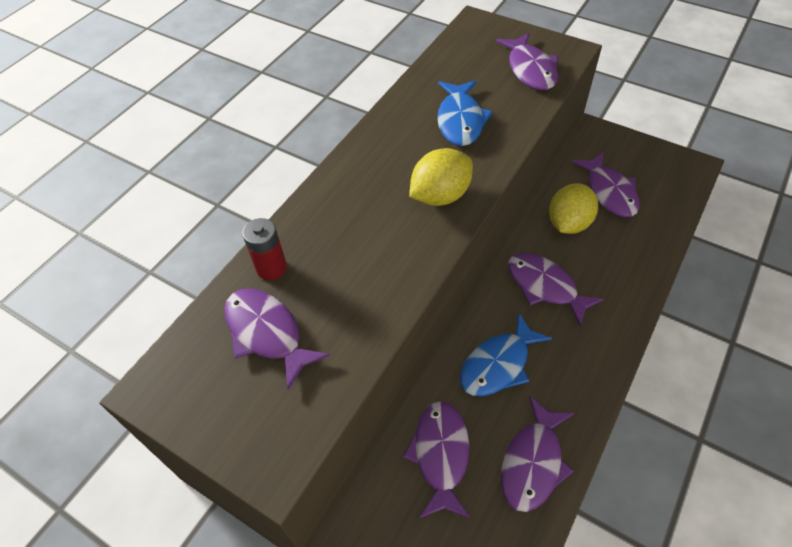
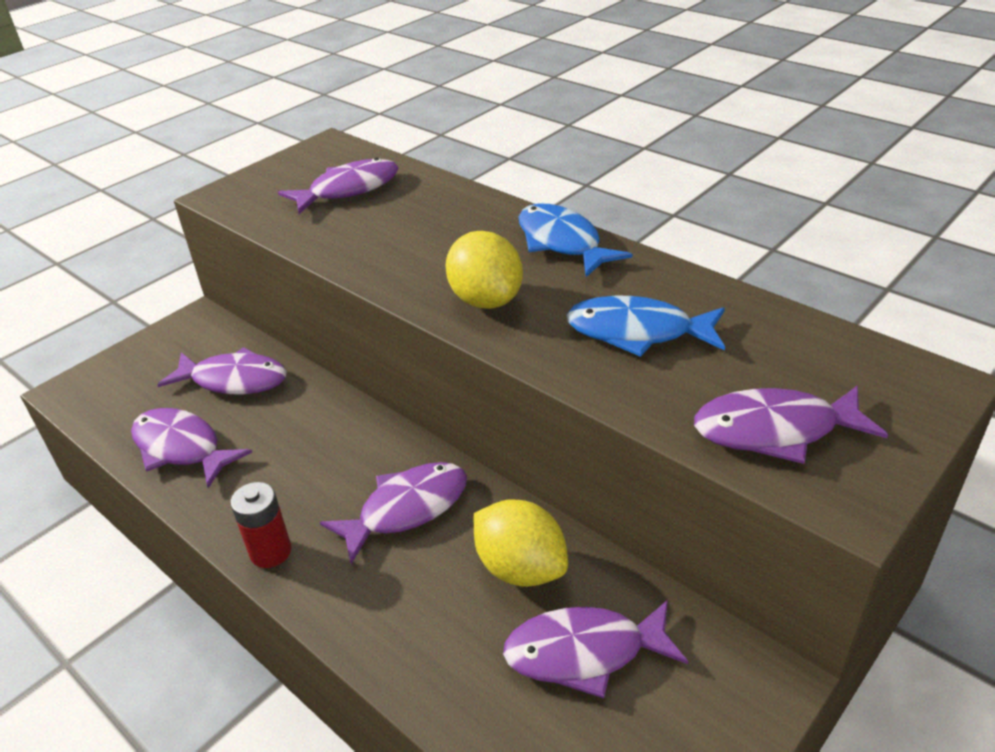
camera: 100 degrees right, 15 degrees down
(271, 268) = (425, 190): red battery -> red battery (270, 552)
(498, 364) = (311, 440): blue fish -> blue fish (562, 242)

